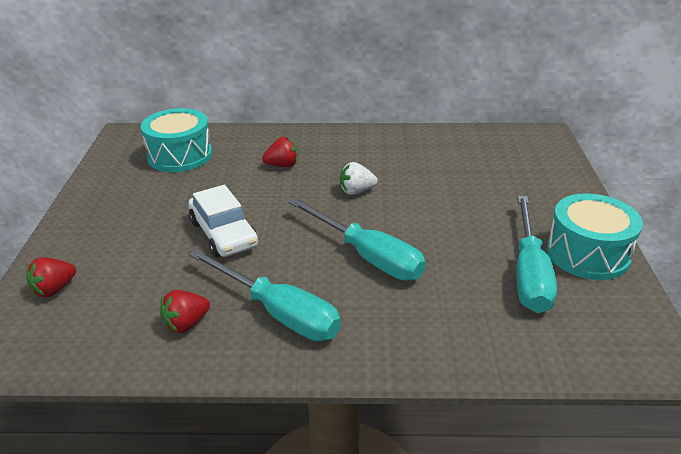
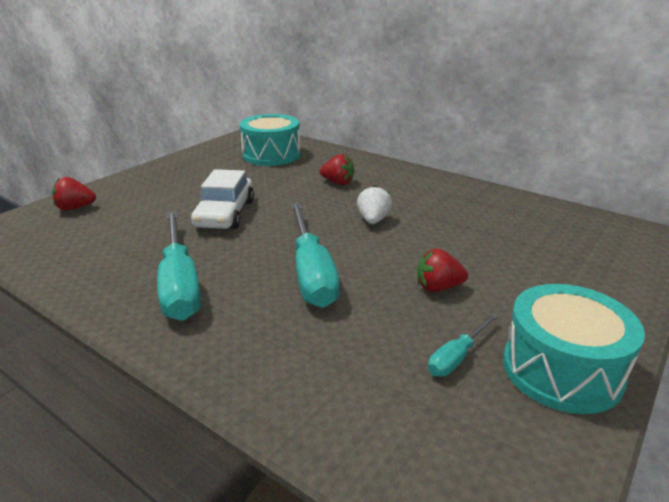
camera: 35 degrees right, 5 degrees down
(186, 324) = (110, 263): red strawberry -> red strawberry (438, 287)
(356, 191) = (373, 220): white strawberry -> white strawberry turned 75 degrees clockwise
(529, 273) = (457, 357): turquoise screwdriver -> turquoise screwdriver, size x0.49

